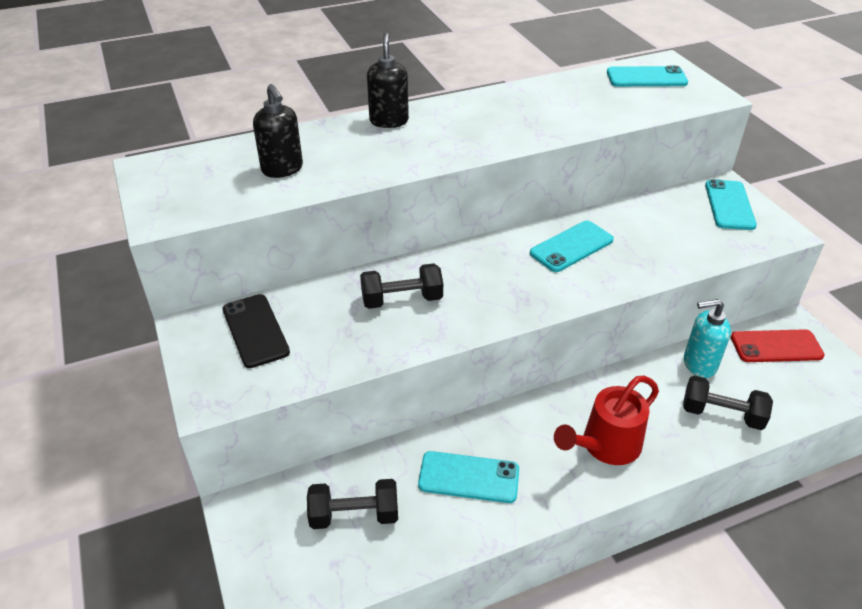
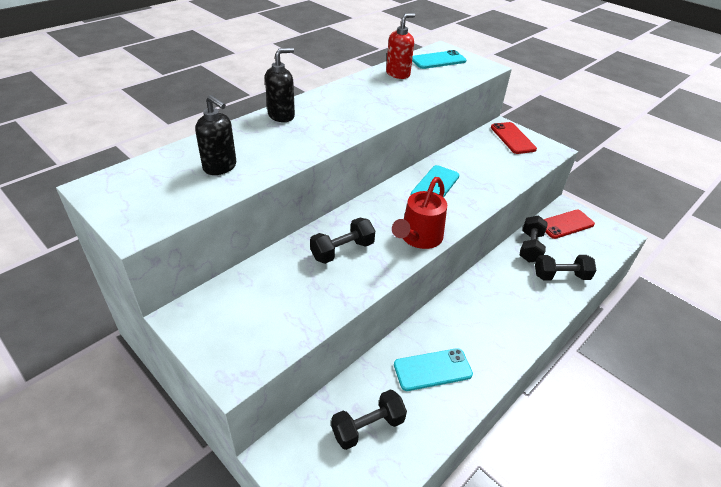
camera: 25 degrees left, 0 degrees up
(255, 331) = (241, 304): black phone -> none
(389, 121) = (281, 116): black soap dispenser -> black soap dispenser turned 75 degrees clockwise
(574, 89) = (398, 74): none -> red soap dispenser
(605, 446) = (506, 318): red watering can -> red watering can (418, 238)
(699, 364) = (530, 247): turquoise soap dispenser -> black dumbbell
(729, 205) = (512, 138): turquoise phone -> red phone

